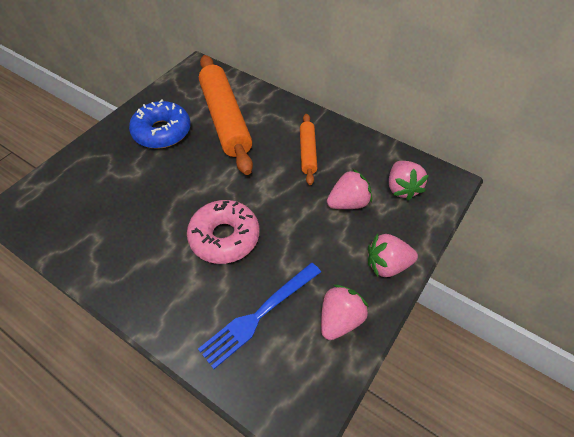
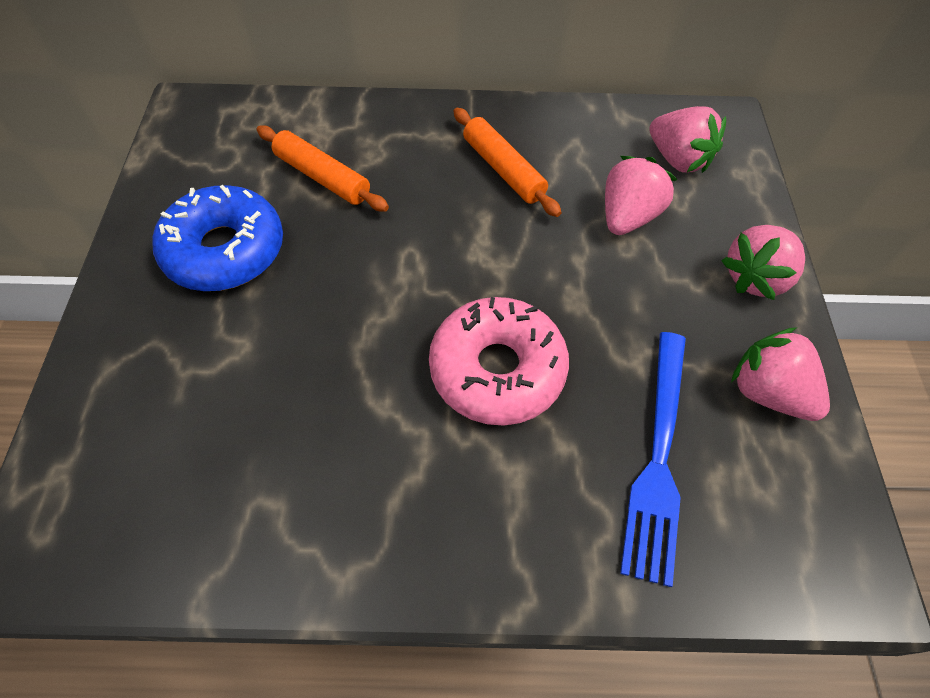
camera: 35 degrees left, 5 degrees up
(225, 119) = (322, 177): orange rolling pin -> orange rolling pin, size x0.51
(340, 320) = (767, 392): pink strawberry -> pink strawberry turned 45 degrees counterclockwise

